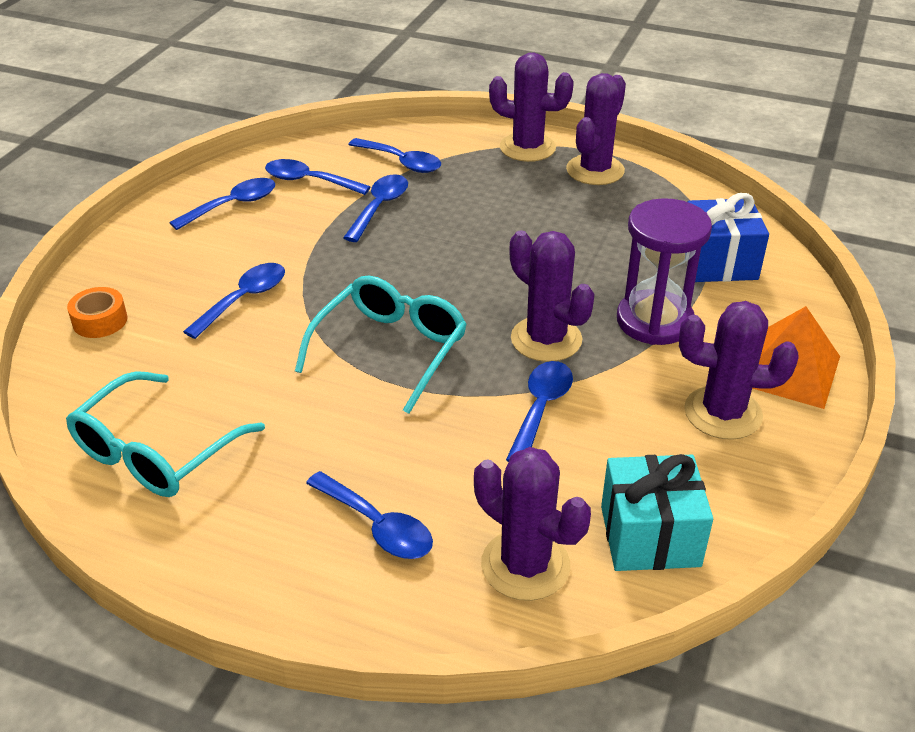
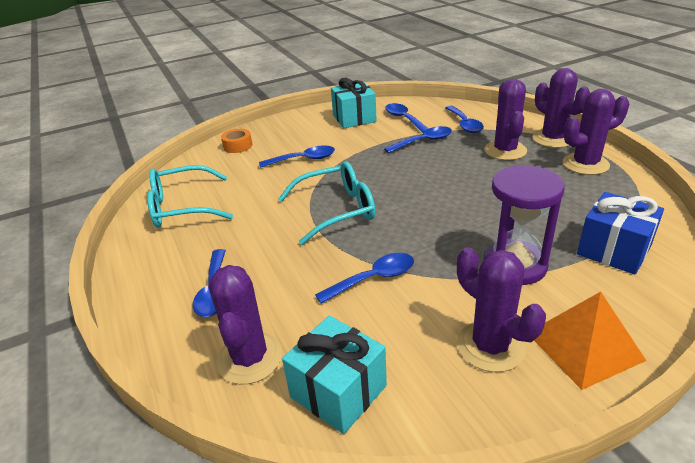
camera: 45 degrees right, 5 degrees down
(233, 205) = (354, 118): blue spoon -> turquoise gift
(546, 339) = (428, 243): purple cactus -> purple cactus (505, 150)

